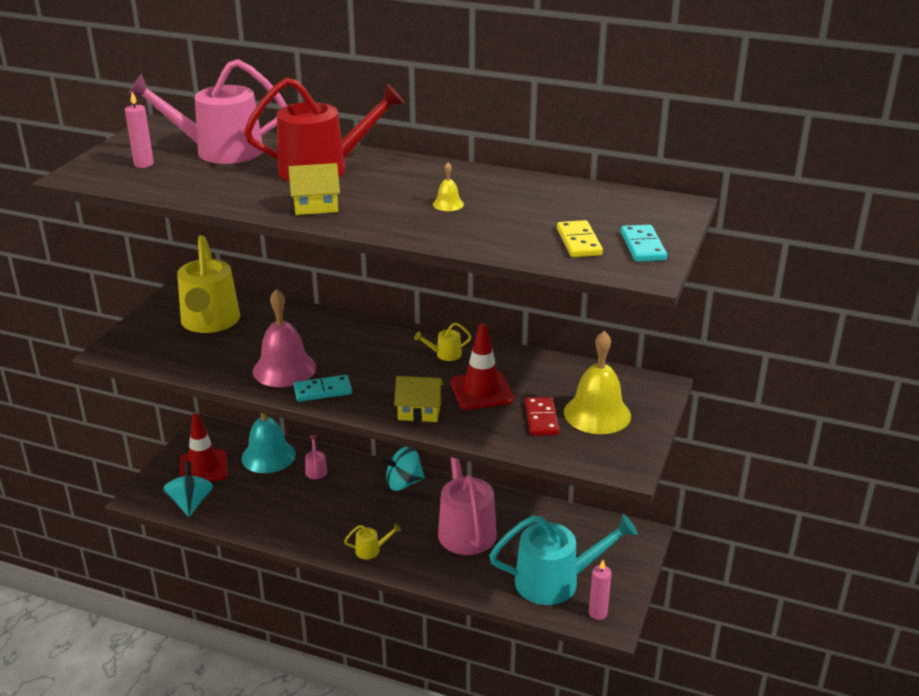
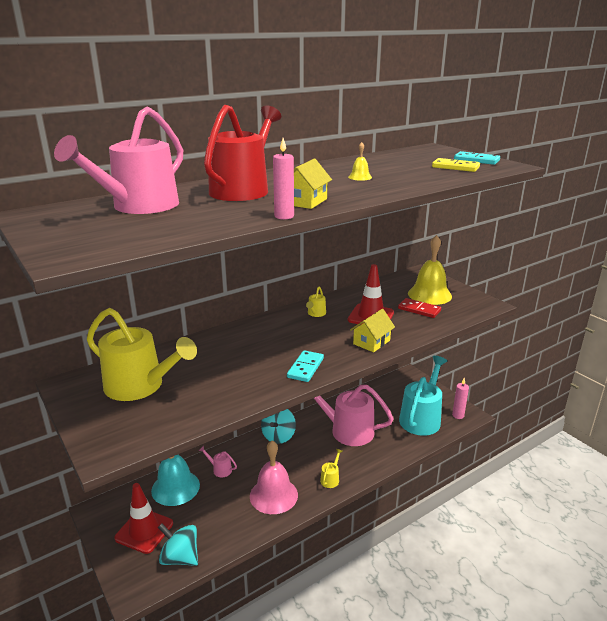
camera: 55 degrees left, 5 degrees down
(144, 164) = (104, 232): pink candle -> pink candle (284, 216)
(284, 369) = (256, 374): pink bell -> pink bell (273, 495)

